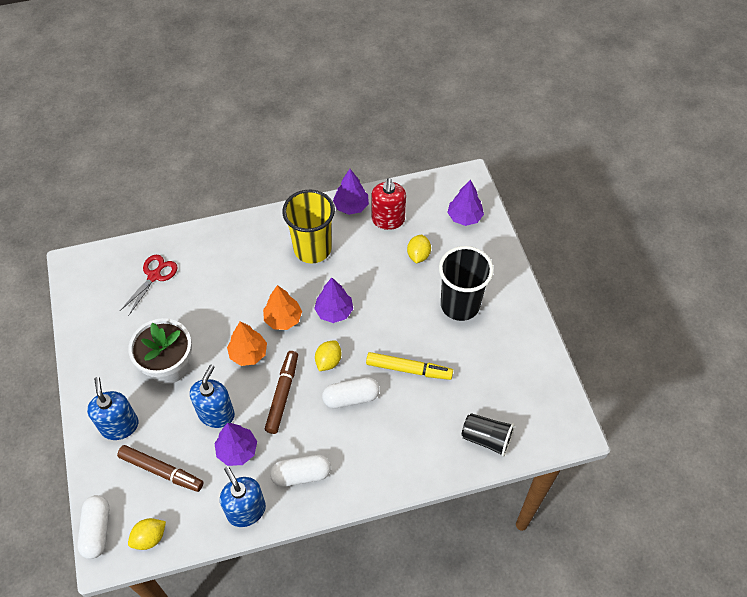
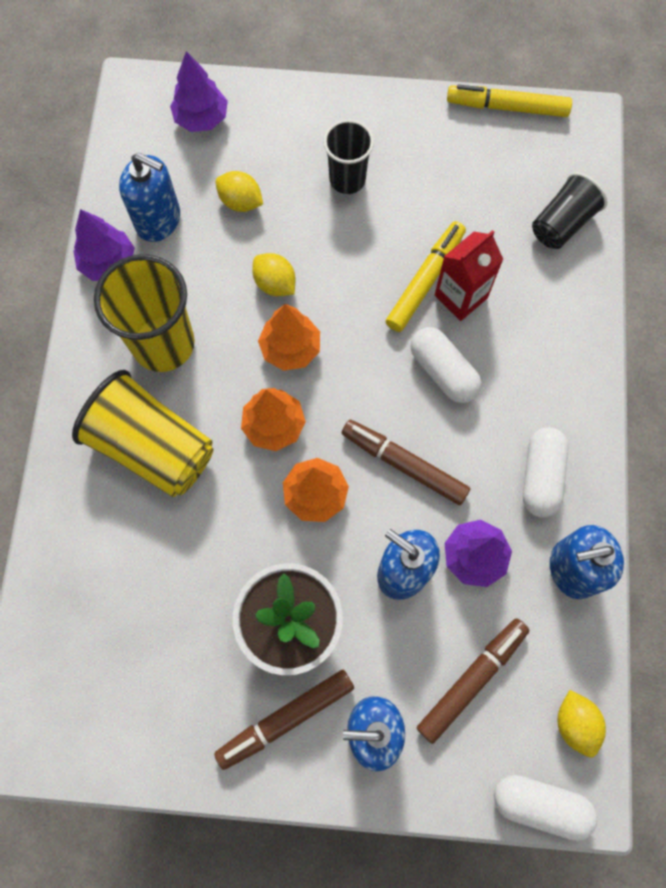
camera: 70 degrees left, 15 degrees up
(116, 380) = (285, 718): none -> brown marker
(154, 276) = (106, 607): red scissors -> none
(250, 265) = (153, 447): none -> yellow cup
(328, 361) = (372, 383): yellow lemon -> yellow lemon (275, 284)
(334, 311) = (290, 348): purple tree -> orange tree
(351, 398) = (443, 371): white capsule -> white capsule turned 45 degrees counterclockwise
(388, 220) = (158, 220): red soap dispenser -> blue soap dispenser
(406, 393) = (461, 296): none -> red carton
(460, 305) = (347, 179): black cup -> black cup, size x0.61
(559, 380) = (507, 107): none -> yellow marker

